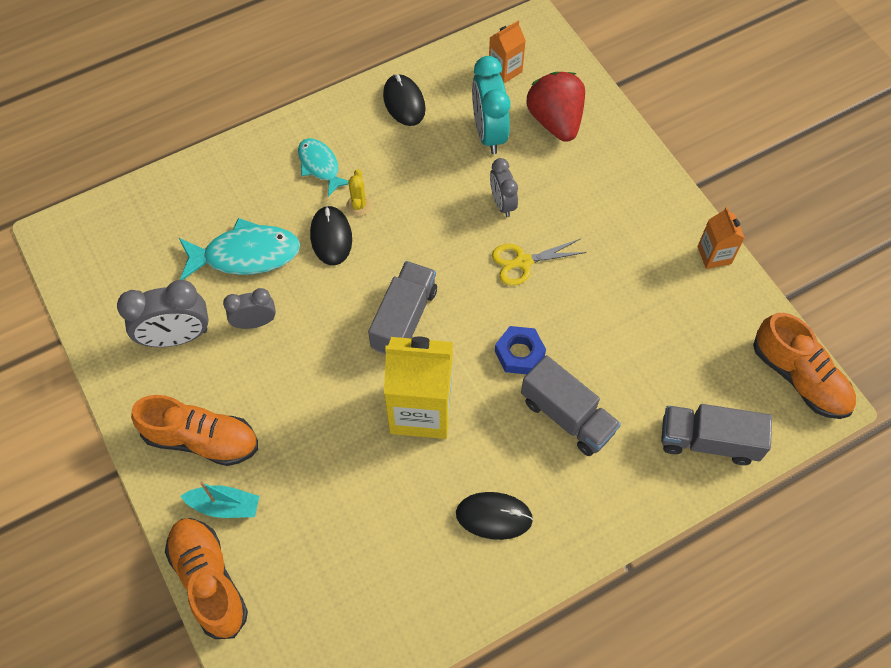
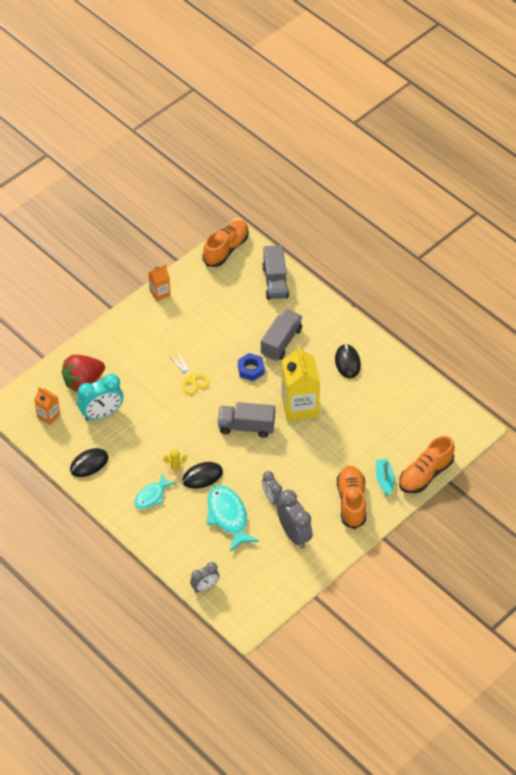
camera: 105 degrees left, 10 degrees down
(502, 203) = (153, 397): grey clock -> grey clock (205, 587)

